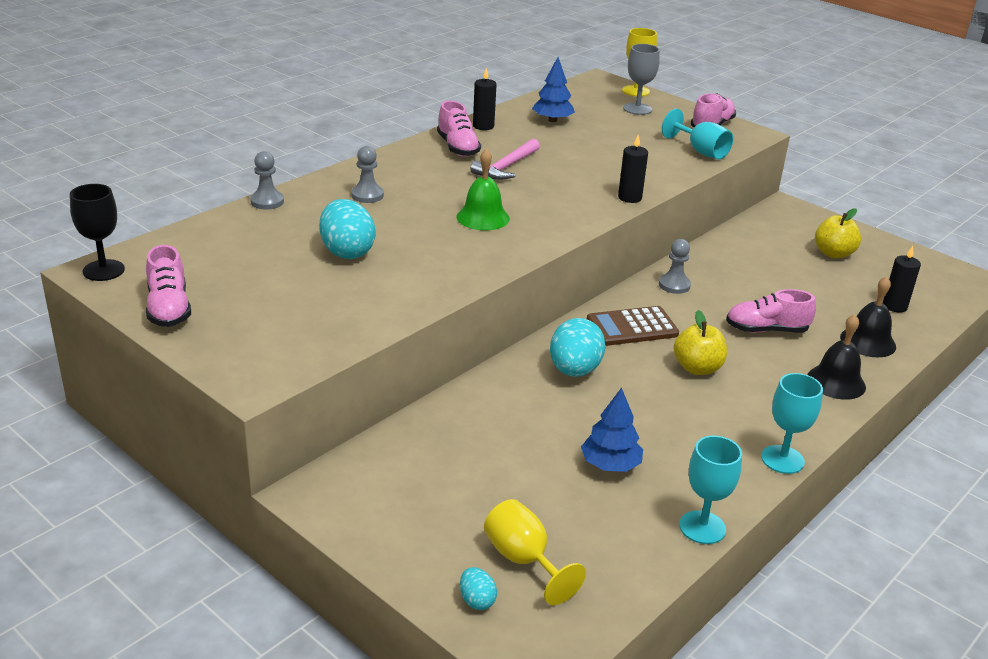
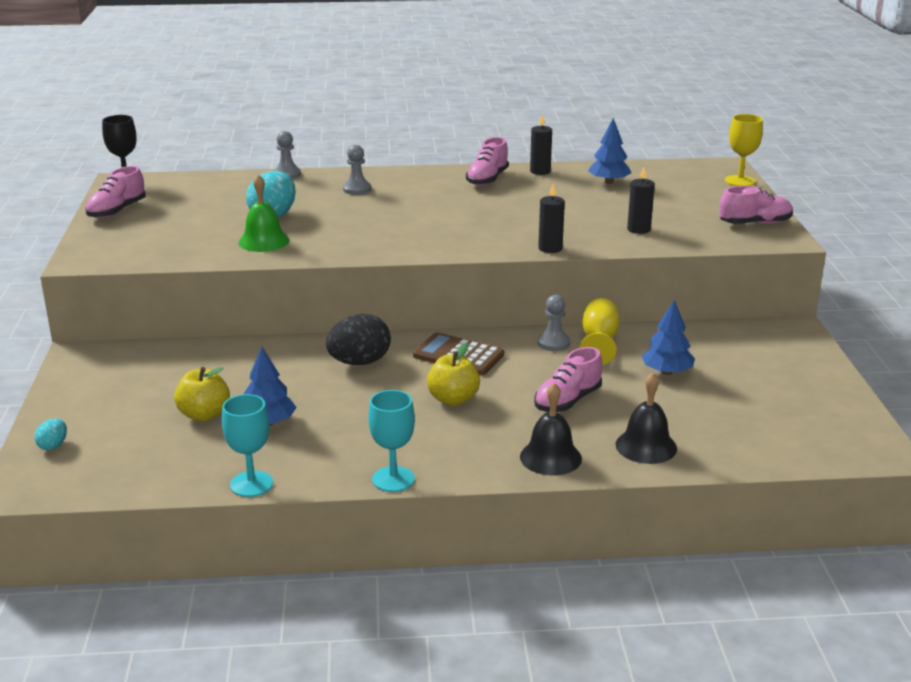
camera: 45 degrees right, 5 degrees down
(483, 217) = (406, 225): green bell -> green bell (264, 241)
(507, 167) = (496, 201): pink hammer -> none
(523, 560) = (115, 441): yellow goblet -> yellow goblet (599, 342)
(574, 371) = (359, 362): turquoise egg -> black egg
(637, 109) = (709, 194): grey goblet -> none
(701, 151) = (696, 238): turquoise goblet -> none
(766, 330) = (567, 401): pink shoe -> pink shoe turned 90 degrees counterclockwise
(779, 275) = (667, 372): none -> blue tree
(833, 253) = (762, 377): yellow apple -> yellow apple (204, 415)
(894, 306) = (735, 435): black candle -> black candle (638, 229)

